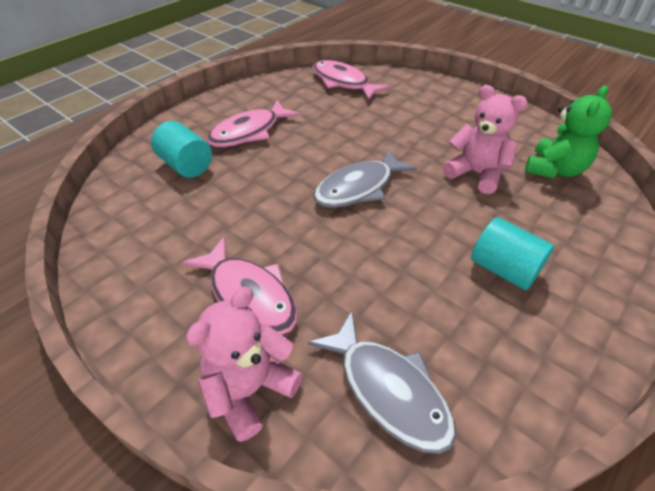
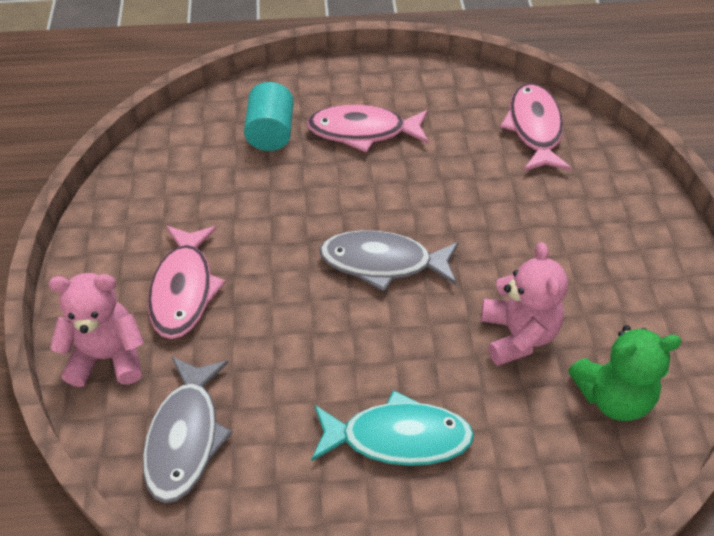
camera: 45 degrees right, 5 degrees up
(503, 269) = (398, 437): turquoise cylinder -> turquoise fish

